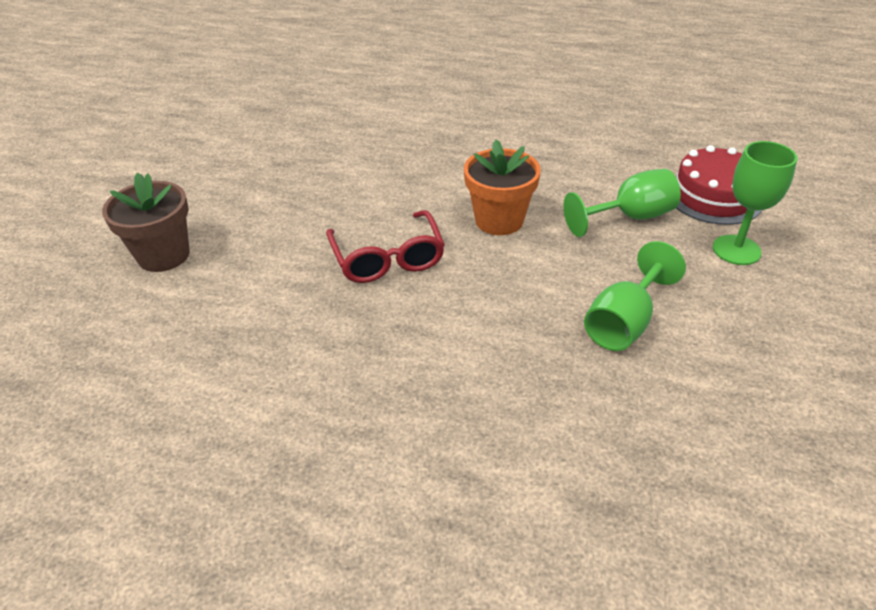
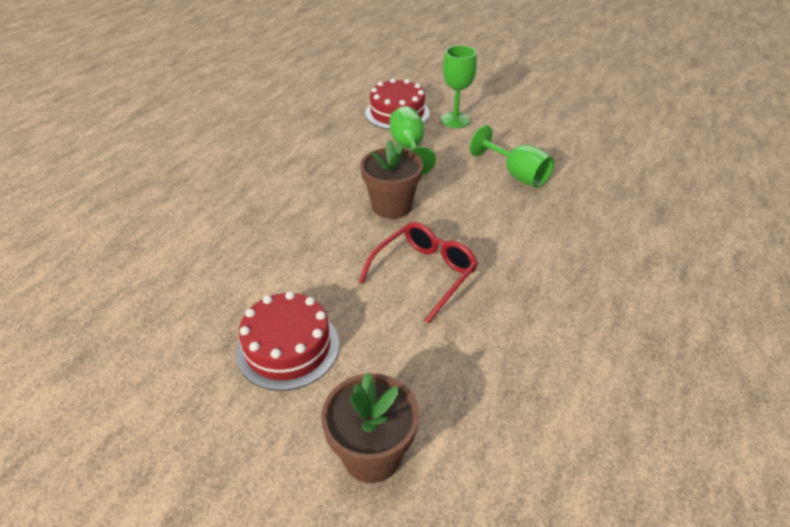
camera: 80 degrees left, 0 degrees up
(277, 193) = (288, 347): none -> red cake
(388, 258) = (424, 273): red glasses -> red glasses turned 45 degrees counterclockwise
(499, 220) = (392, 206): orange flower pot -> brown flower pot

